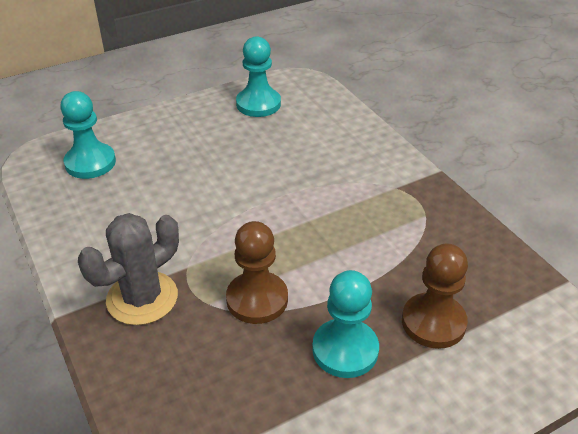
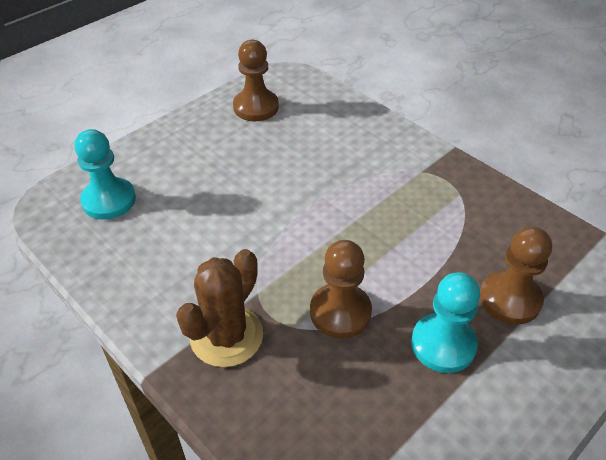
camera: 15 degrees left, 5 degrees up
(142, 298) = (226, 336): grey cactus -> brown cactus
(258, 104) = (256, 107): turquoise pawn -> brown pawn

